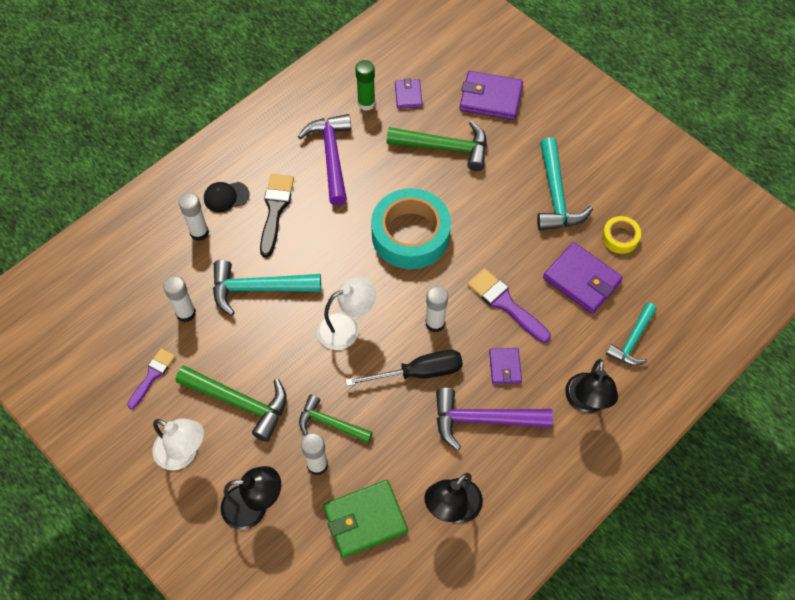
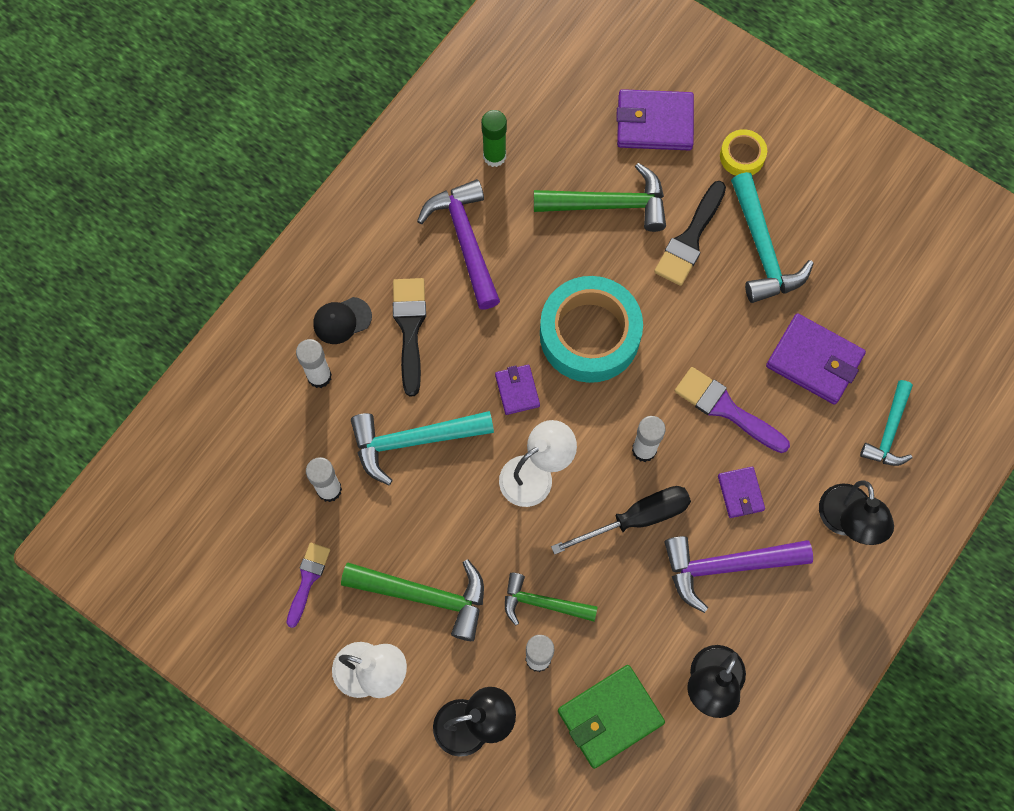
camera: 10 degrees left, 10 degrees up
(408, 95) = (547, 136): purple wallet -> purple wallet (517, 390)
(501, 180) = (690, 239): none -> black brush
(620, 237) = (852, 295): yellow tape -> yellow tape (742, 156)

